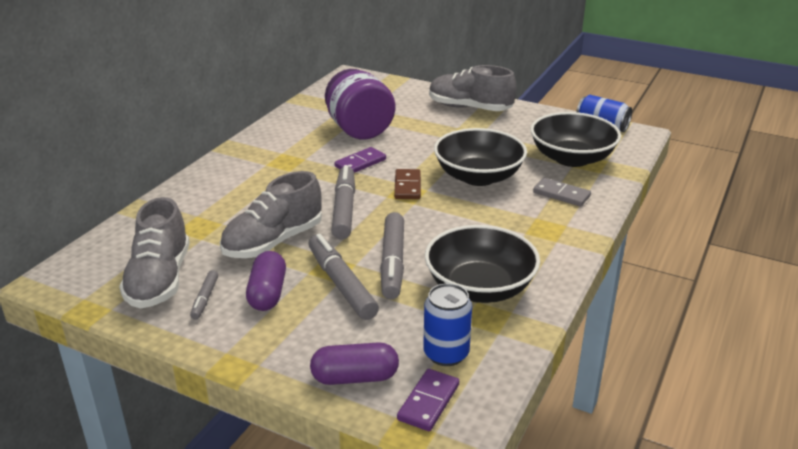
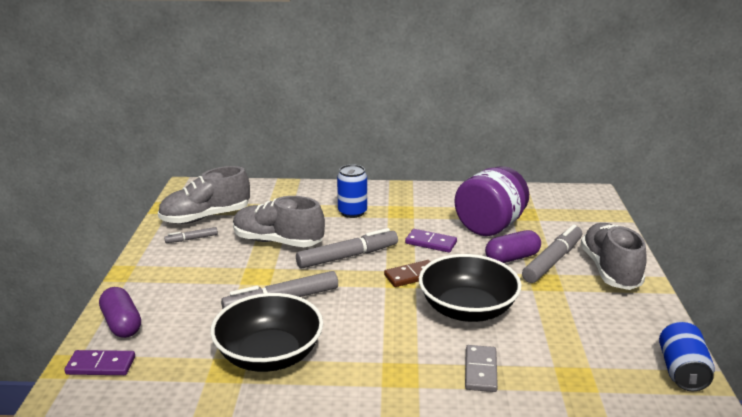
camera: 65 degrees right, 5 degrees down
(267, 293) = (210, 259): purple capsule -> purple capsule (512, 258)
(341, 284) = (238, 285): grey marker -> grey marker (552, 261)
(446, 354) = (165, 359): blue can -> blue can (352, 212)
(572, 158) = (572, 362): black bowl -> none

